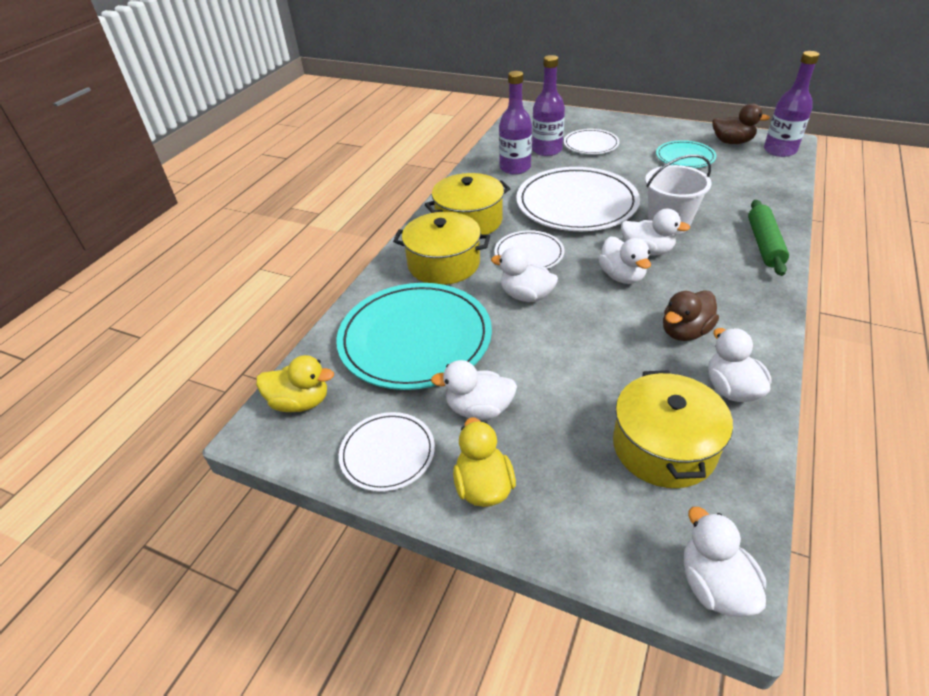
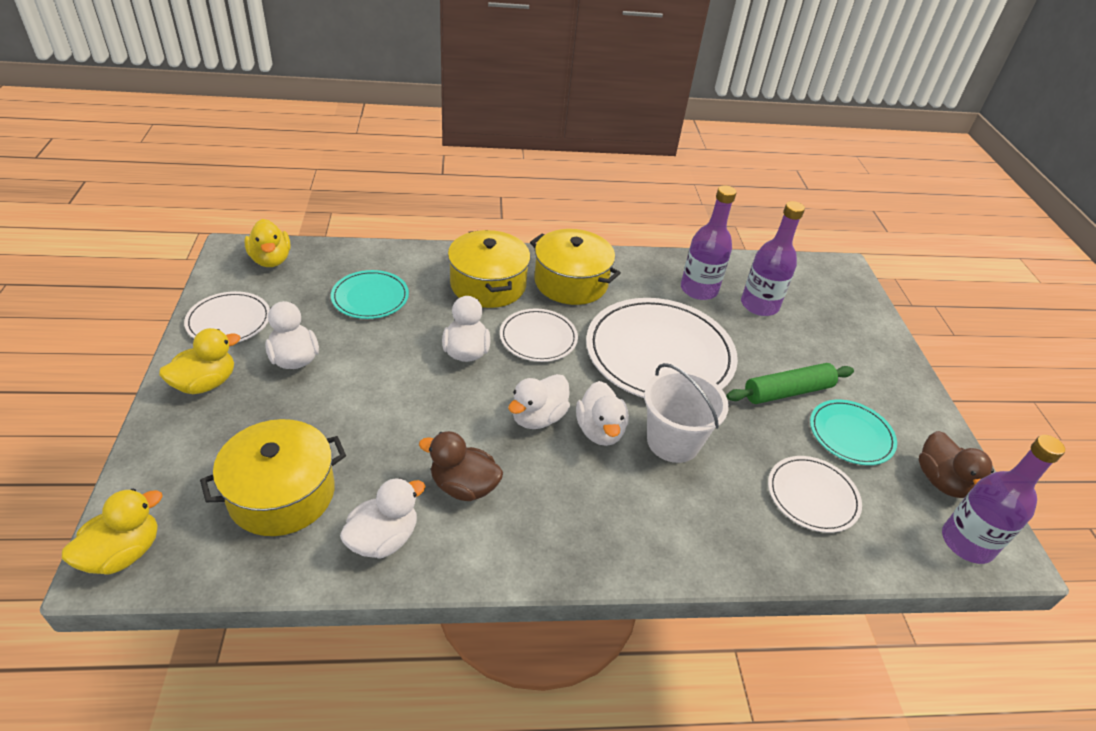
camera: 55 degrees right, 0 degrees up
(415, 338) = (370, 297): turquoise plate -> turquoise plate, size x0.52
(591, 144) = (806, 339): white plate -> white plate (812, 496)
(714, 585) = (123, 553): white duck -> yellow duck
(764, 244) = (686, 545): green rolling pin -> green rolling pin (787, 392)

